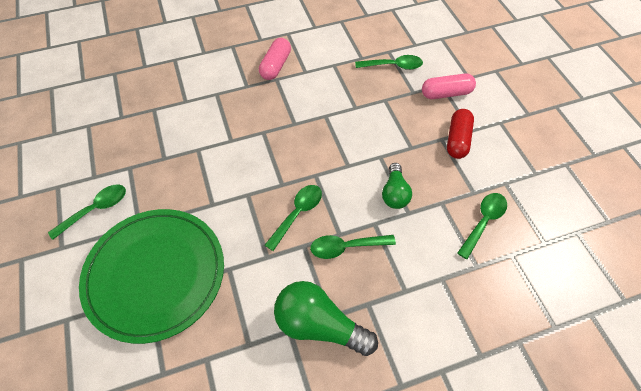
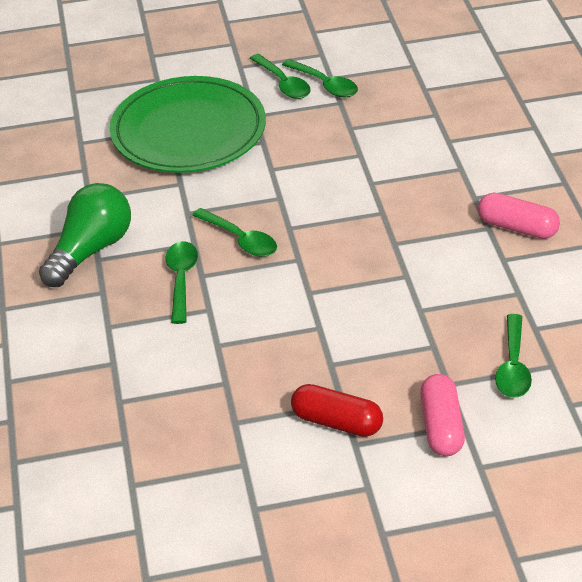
camera: 100 degrees right, 15 degrees down
(394, 193) = (251, 334): green light bulb -> none
(483, 222) = (183, 422): green spoon -> green spoon (325, 85)

